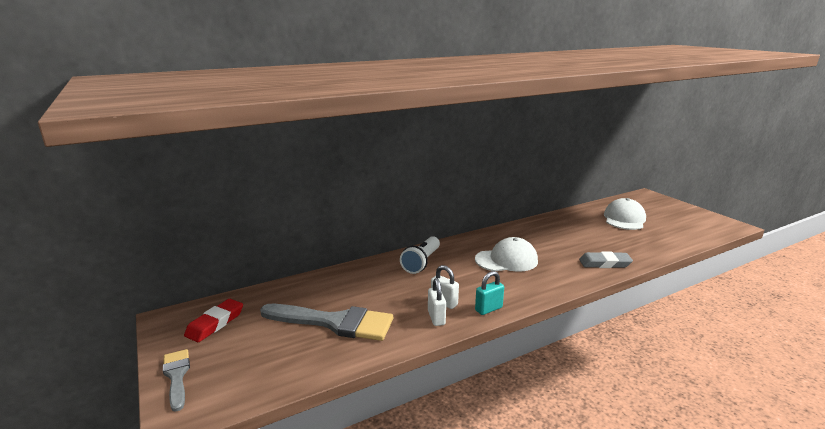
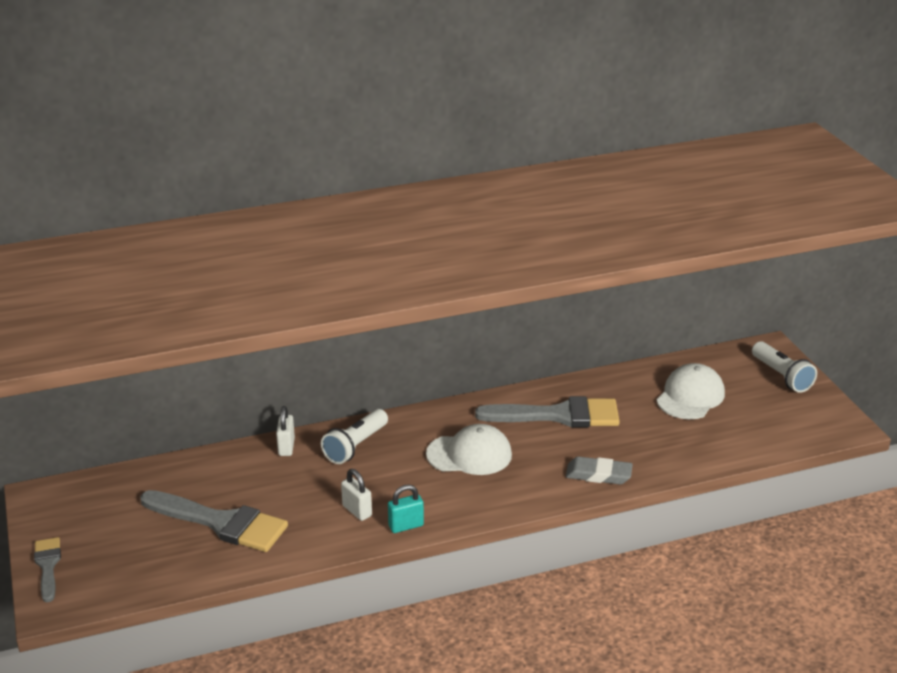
camera: 10 degrees right, 10 degrees up
(215, 323) = (90, 508): red eraser -> none
(436, 318) = (338, 530): white padlock -> white padlock (286, 447)
(550, 234) = (558, 415): none -> grey brush
(668, 206) = (781, 376): none -> white flashlight

